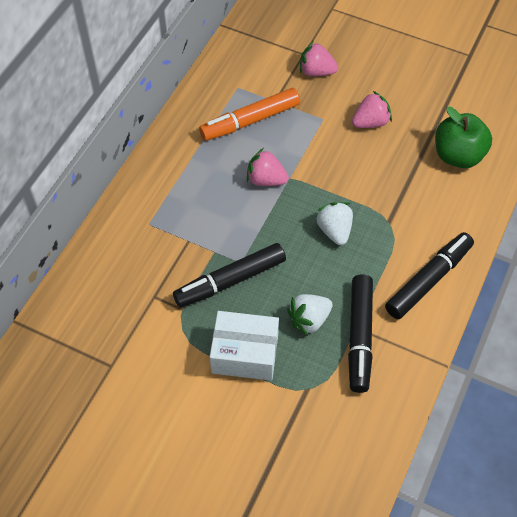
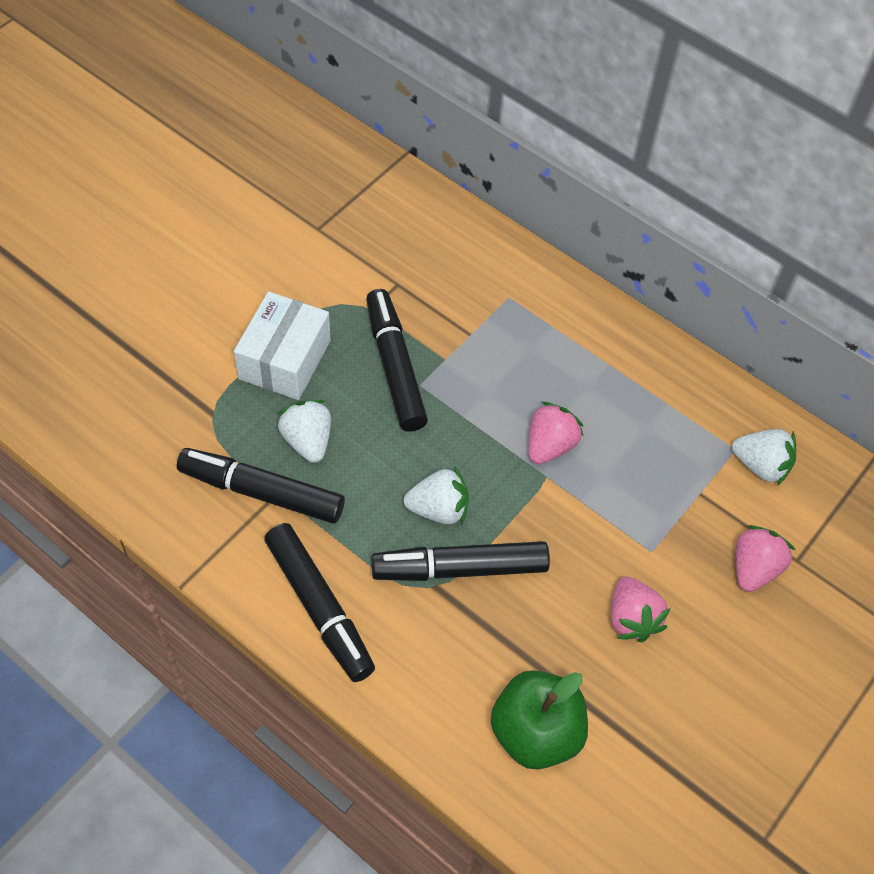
camera: 100 degrees right, 0 degrees up
(245, 74) = (761, 465): none -> white strawberry
(250, 121) = (664, 451): orange marker -> none
(372, 210) = (460, 569): none -> black marker

